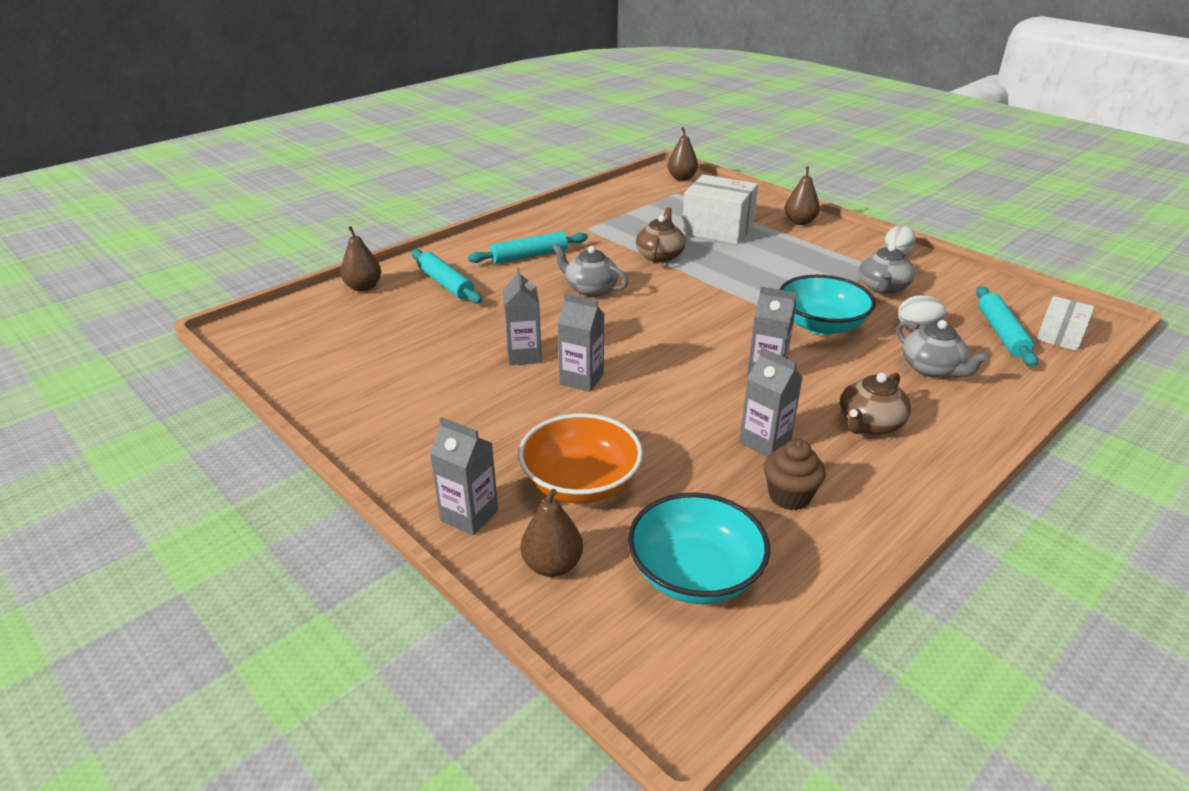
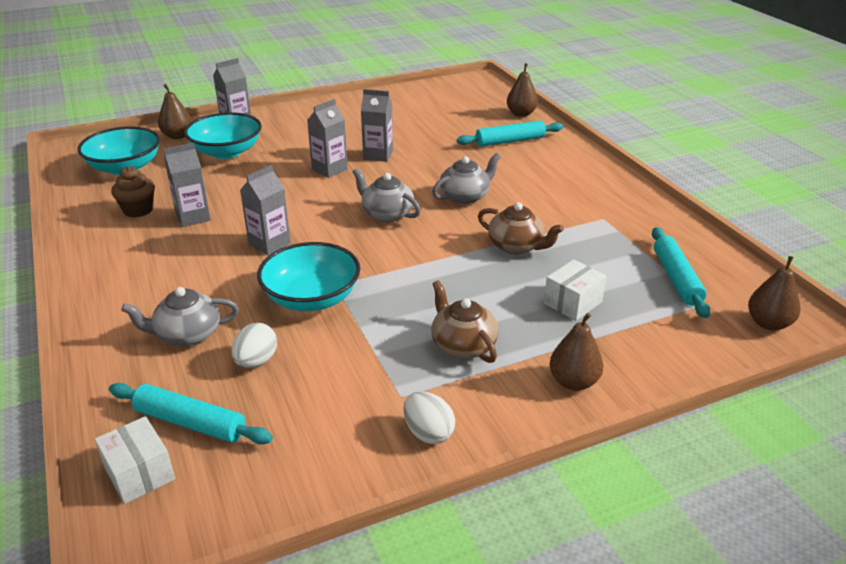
camera: 110 degrees right, 0 degrees up
(529, 256) = (547, 180): turquoise rolling pin -> turquoise rolling pin (676, 278)
(580, 483) = (226, 152): orange bowl -> turquoise bowl
(717, 229) = (572, 303): white box -> white box, size x0.57
(869, 424) = (161, 267): brown teapot -> brown teapot (463, 345)
(883, 287) = (352, 376): grey teapot -> grey teapot (387, 214)

